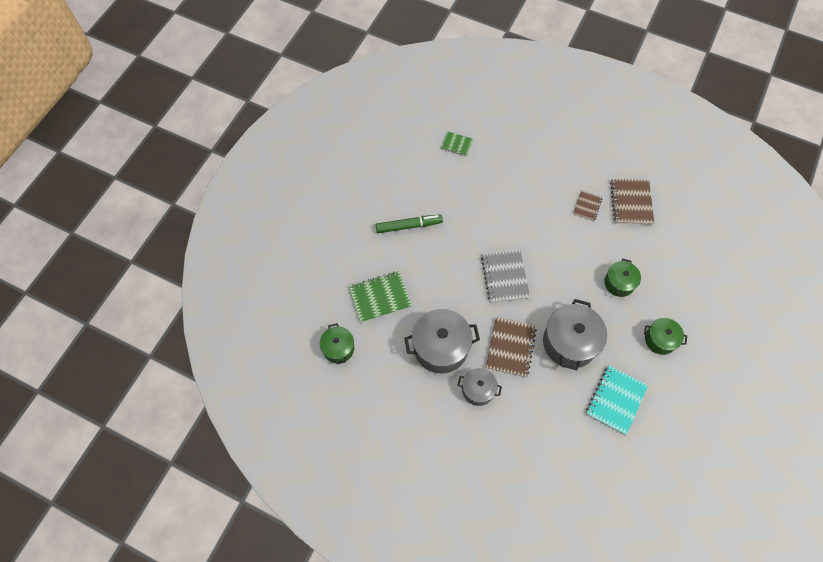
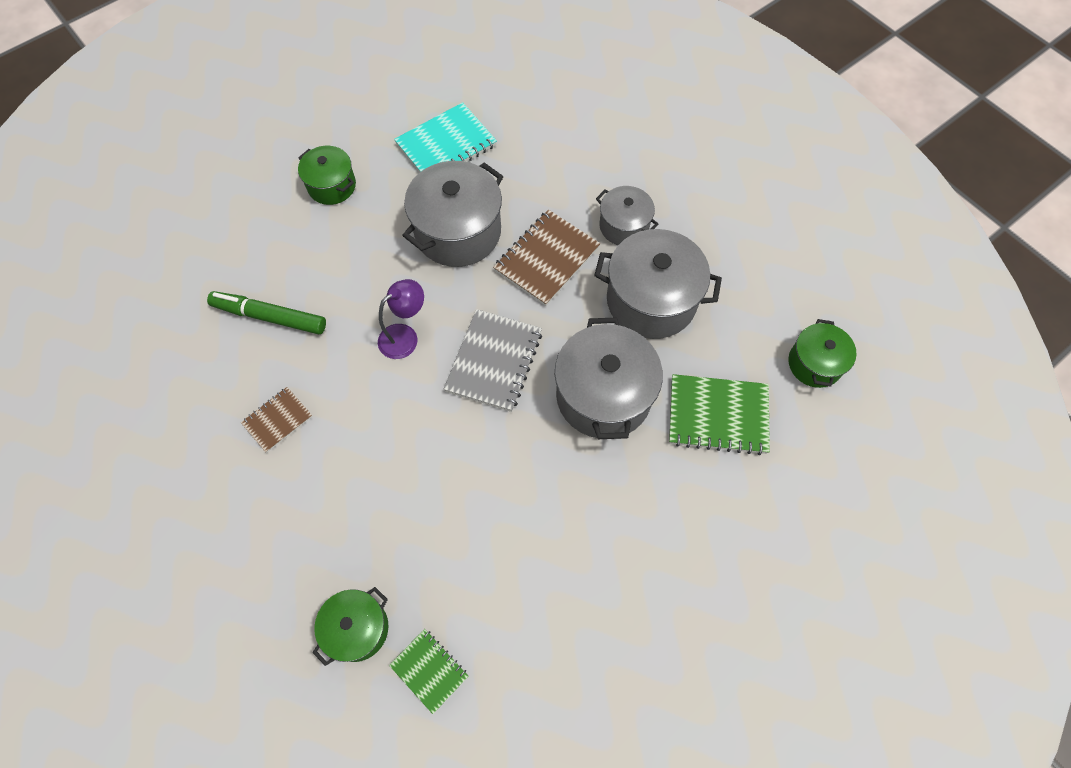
camera: 155 degrees left, 0 degrees up
(409, 226) = (612, 526): green marker -> green marker (270, 317)
(441, 283) = (603, 395): none -> grey pot
(557, 270) = (405, 336): none -> purple lamp
(619, 283) = (326, 278): green pot -> green pot (357, 628)
(631, 203) = (202, 393): brown notebook -> none

